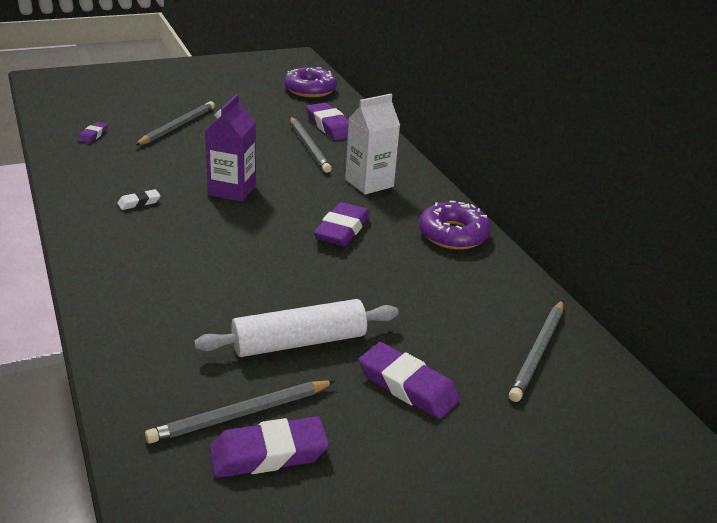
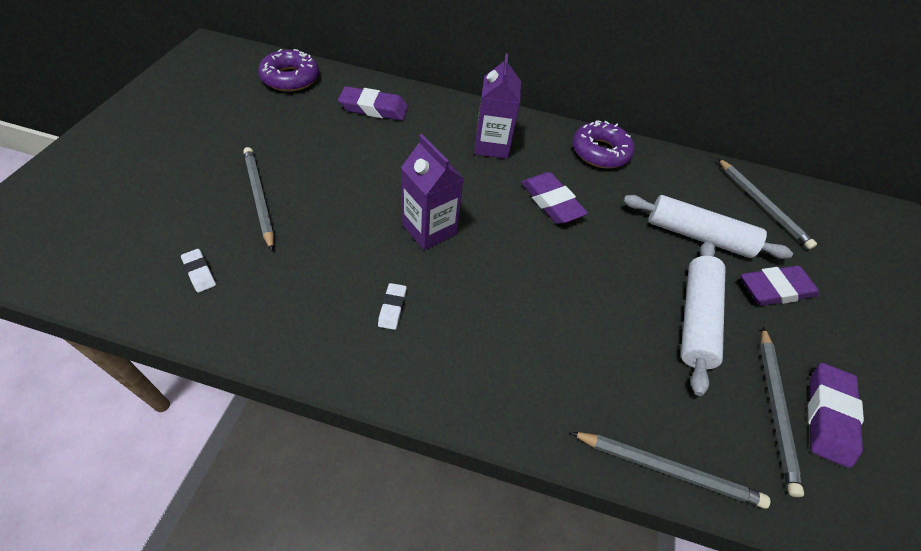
camera: 55 degrees left, 20 degrees up
(93, 135) = (199, 272): purple eraser -> white eraser
(309, 147) = (397, 141): grey pencil -> grey pencil (668, 469)
(369, 183) = (492, 146): white carton -> purple carton
(417, 319) = (698, 236): none -> white rolling pin

